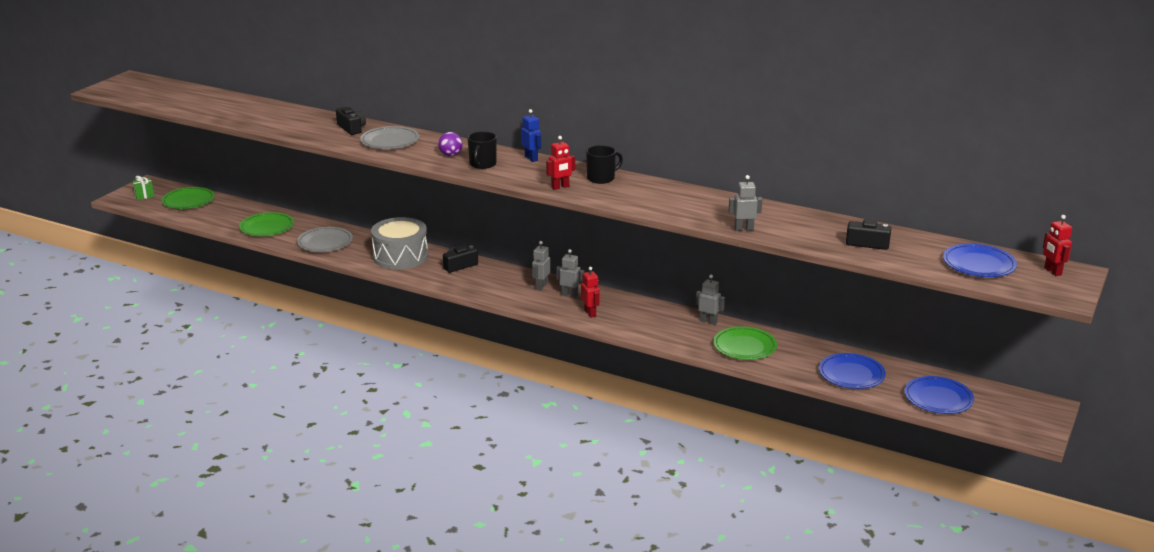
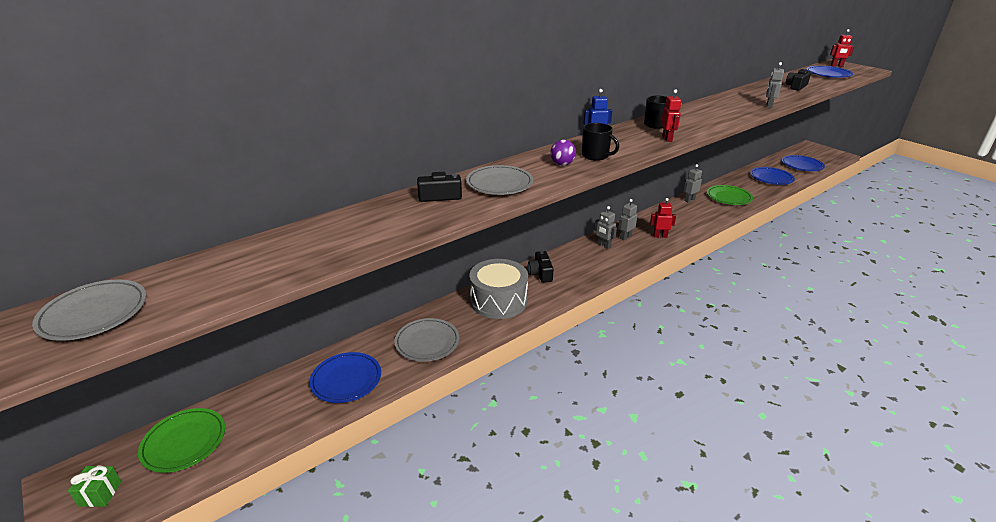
camera: 65 degrees left, 5 degrees up
(160, 91) = (94, 313): none -> grey plate
(267, 227) = (346, 380): green plate -> blue plate

